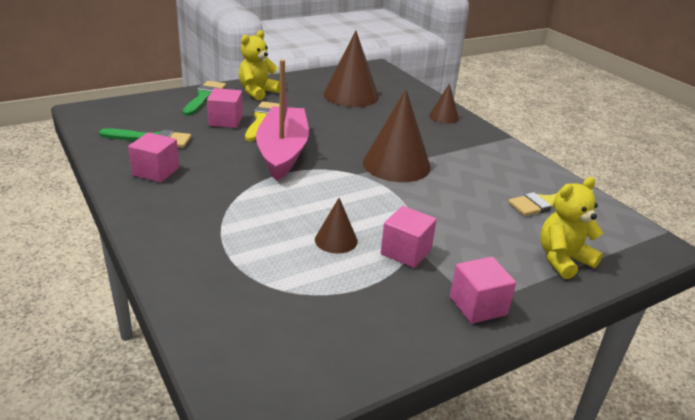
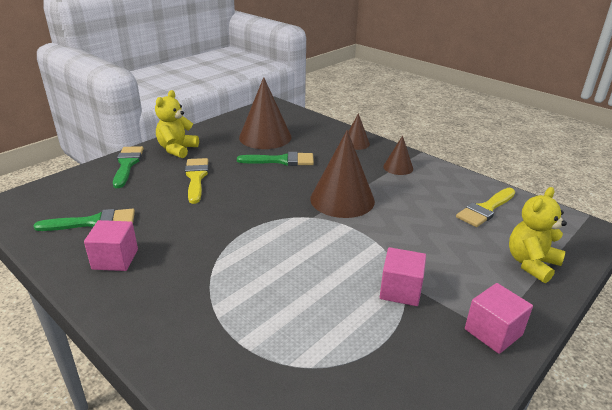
camera: 15 degrees left, 0 degrees up
(225, 121) = (160, 186): pink cube -> none
(282, 152) = (232, 209): pink boat -> none
(336, 240) = (331, 294): brown cone -> brown cone (398, 167)
(355, 119) = (281, 160): none -> green brush

